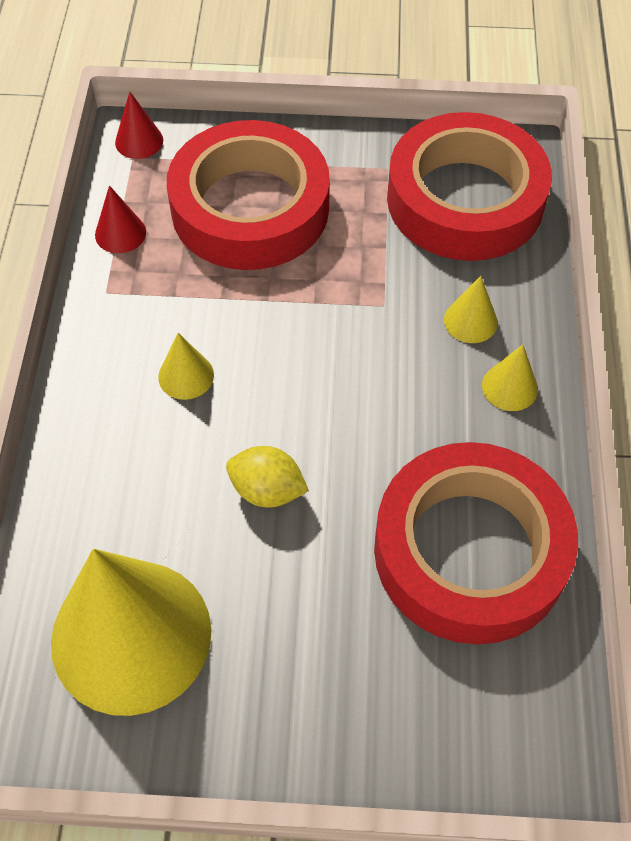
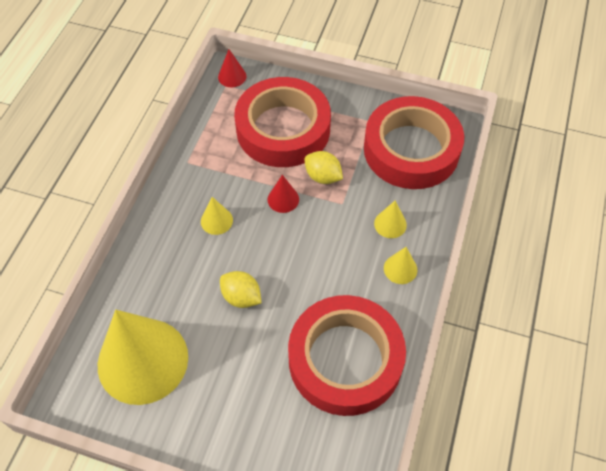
camera: 15 degrees right, 0 degrees up
(120, 233) = (205, 129): red cone -> red cone (283, 199)
(339, 269) = (323, 176): none -> yellow lemon

